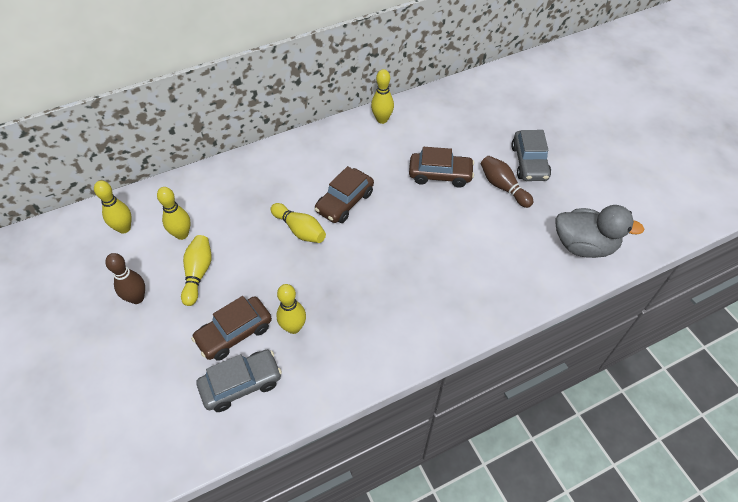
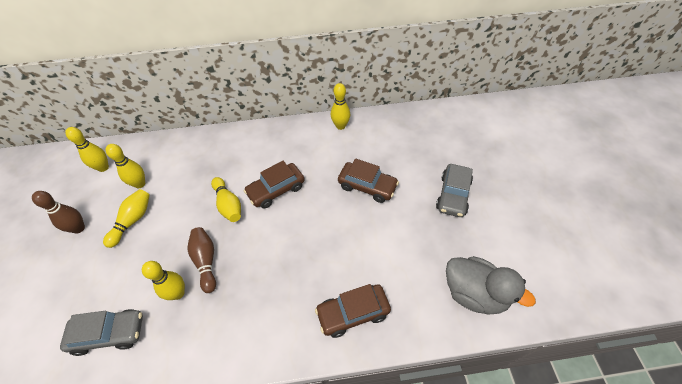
camera: 20 degrees right, 0 degrees up
(234, 333) = (130, 283): brown car -> brown car (353, 313)
(503, 187) = (419, 212): brown bowling pin -> brown bowling pin (206, 261)

